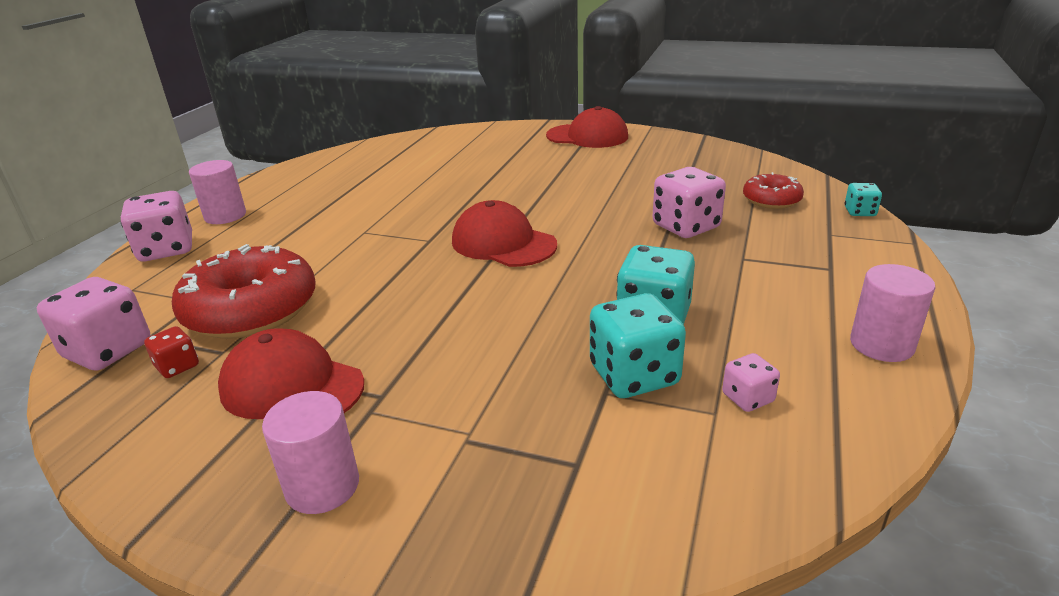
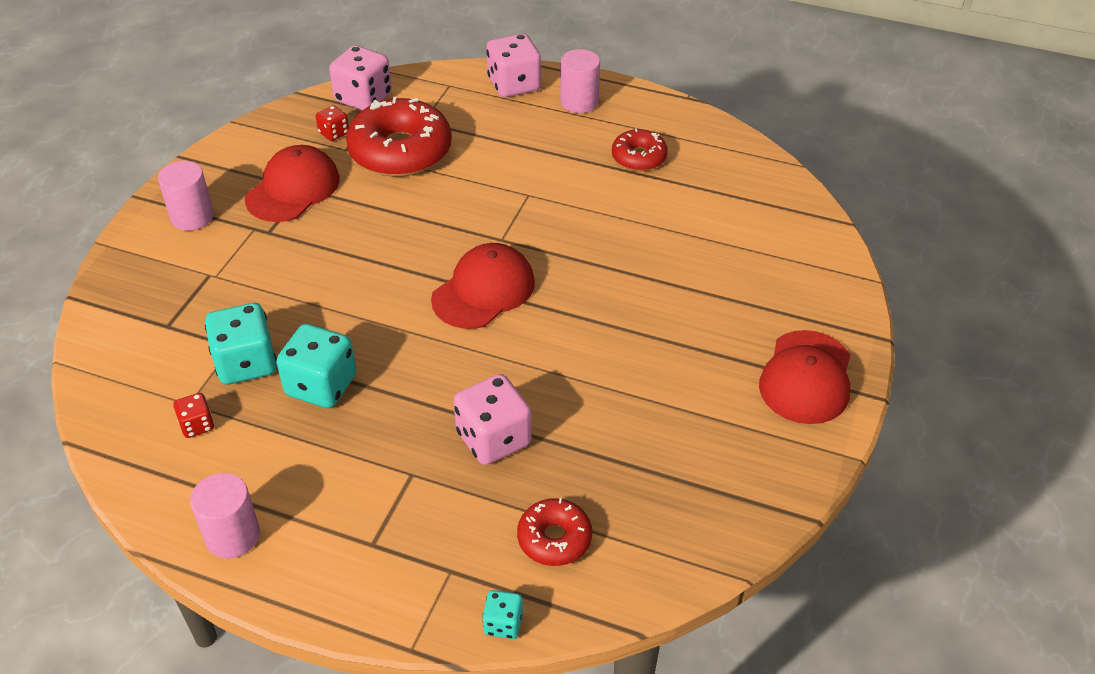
camera: 90 degrees right, 15 degrees up
(330, 188) = (639, 157): none -> red donut
(747, 398) = (197, 425): pink dice -> red dice

